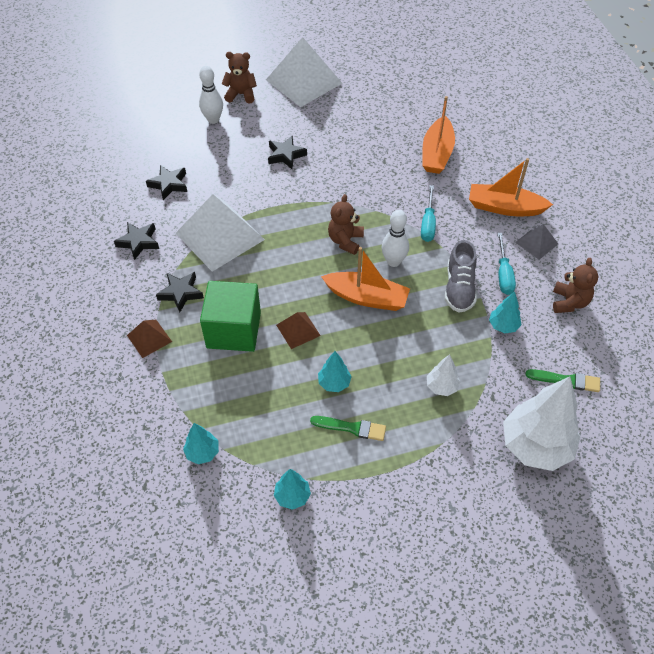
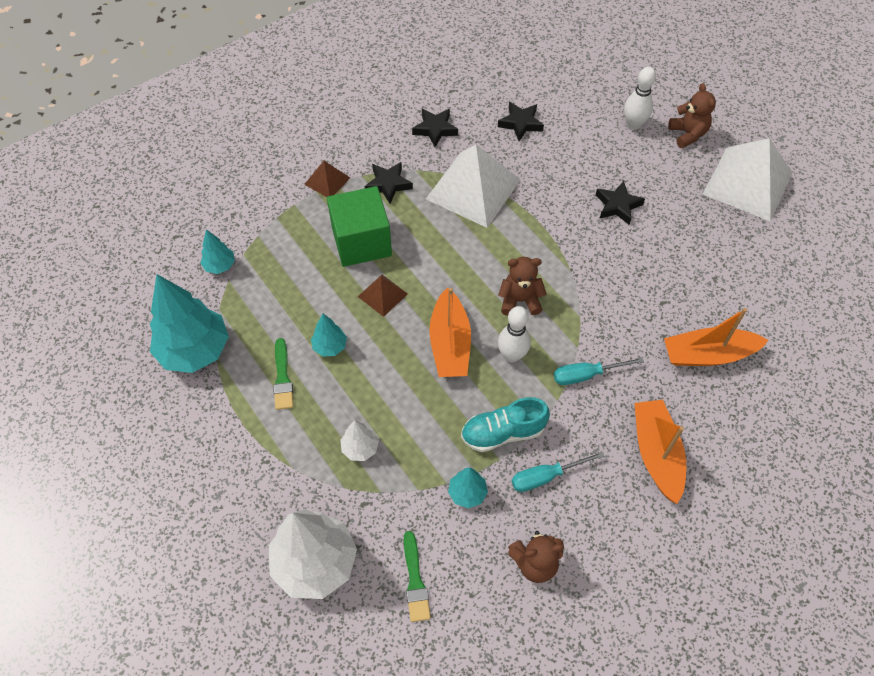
camera: 70 degrees right, 5 degrees up
(292, 496) = (195, 351): turquoise tree -> turquoise tree, size x2.13
(459, 288) = (502, 432): grey shoe -> turquoise shoe
(536, 243) = (615, 504): grey pyramid -> none

